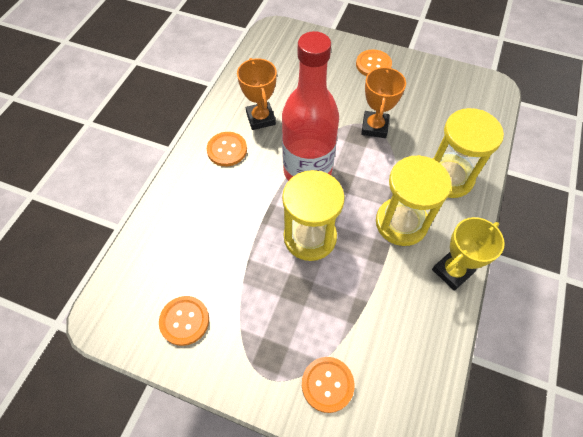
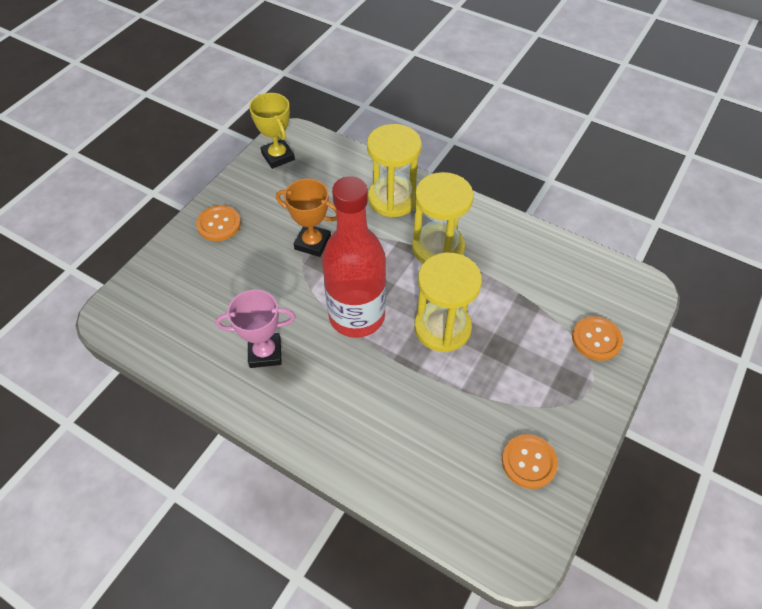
camera: 80 degrees left, 5 degrees down
(227, 150) = (305, 396): orange button -> none
(260, 118) = (265, 353): orange trophy -> pink trophy
(452, 271) = (493, 223): yellow trophy -> yellow trophy (278, 156)

